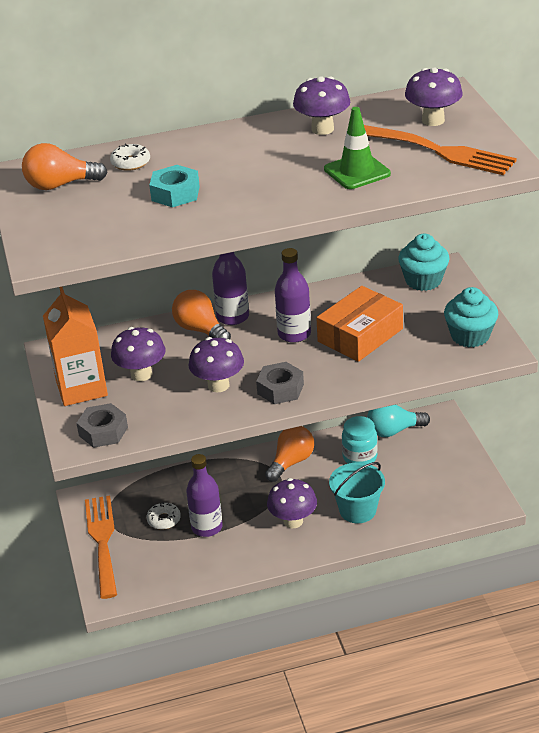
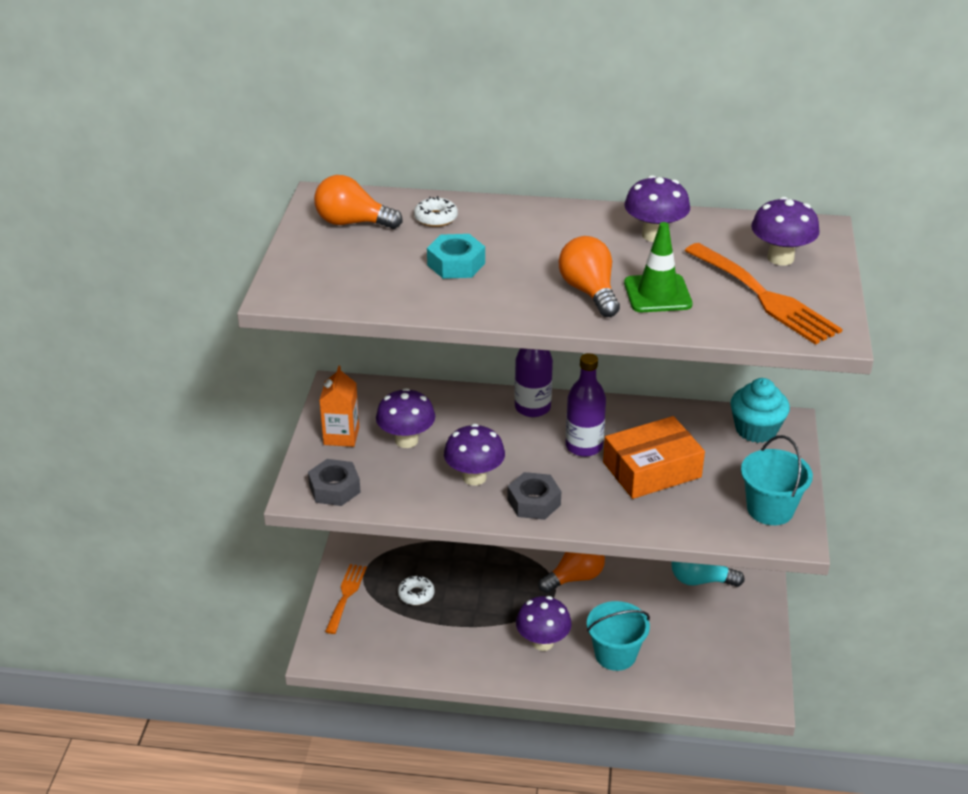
camera: 20 degrees right, 0 degrees up
(81, 388) = (341, 436): orange carton -> orange carton, size x0.65
(102, 541) = (346, 595): orange fork -> orange fork, size x0.63
(200, 330) = (492, 411): orange light bulb -> orange light bulb (589, 292)
(207, 527) = (453, 617): purple bottle -> none
(360, 457) = (648, 597): turquoise jar -> none
(470, 336) = (770, 509): turquoise cupcake -> turquoise bucket

